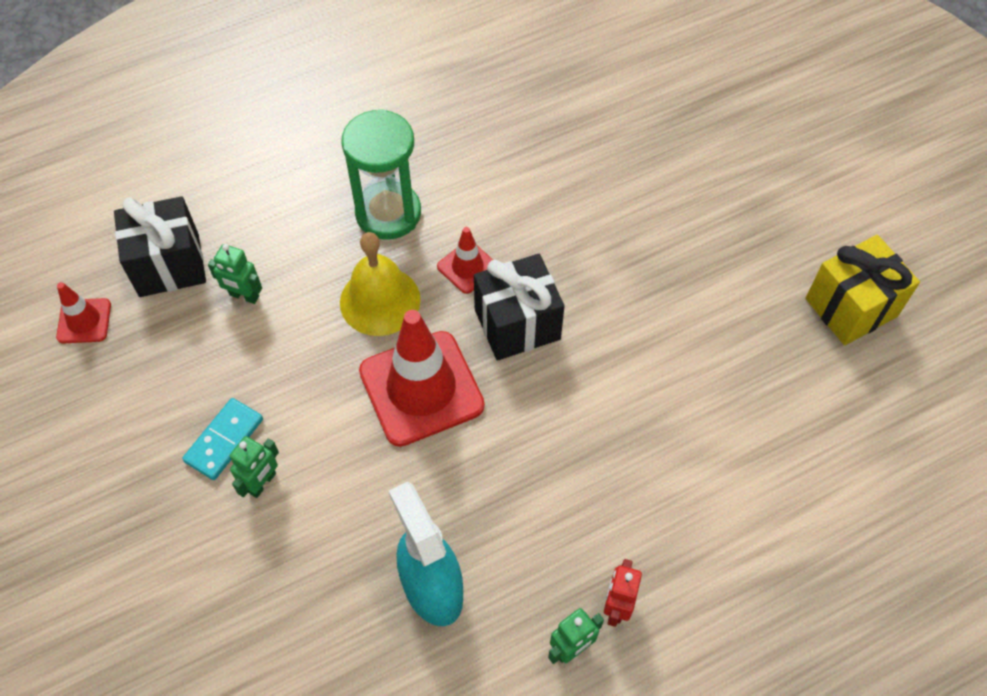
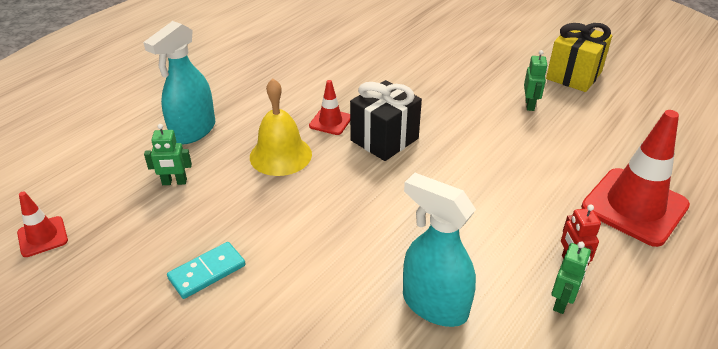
camera: 25 degrees left, 20 degrees down
(169, 265) = (102, 182): black gift -> none
(224, 440) = (207, 272): turquoise domino -> turquoise domino turned 45 degrees clockwise
(262, 483) = (255, 288): green robot -> green robot (530, 105)
(298, 220) = (193, 131): none -> turquoise spray bottle
(388, 213) = (257, 111): green hourglass -> none
(421, 388) = (343, 192): red traffic cone -> red traffic cone (634, 206)

